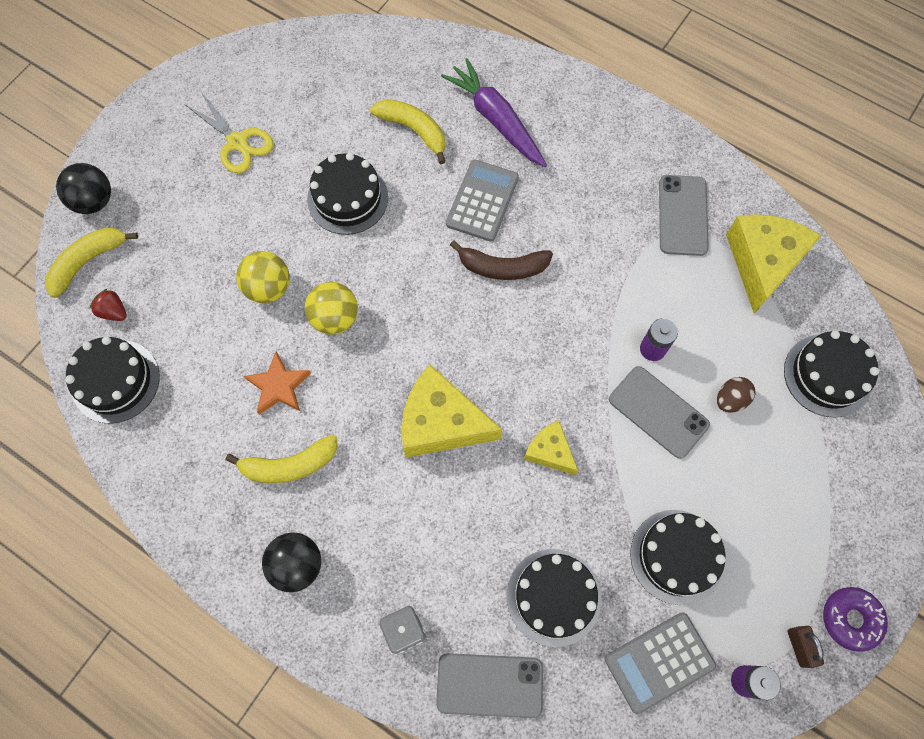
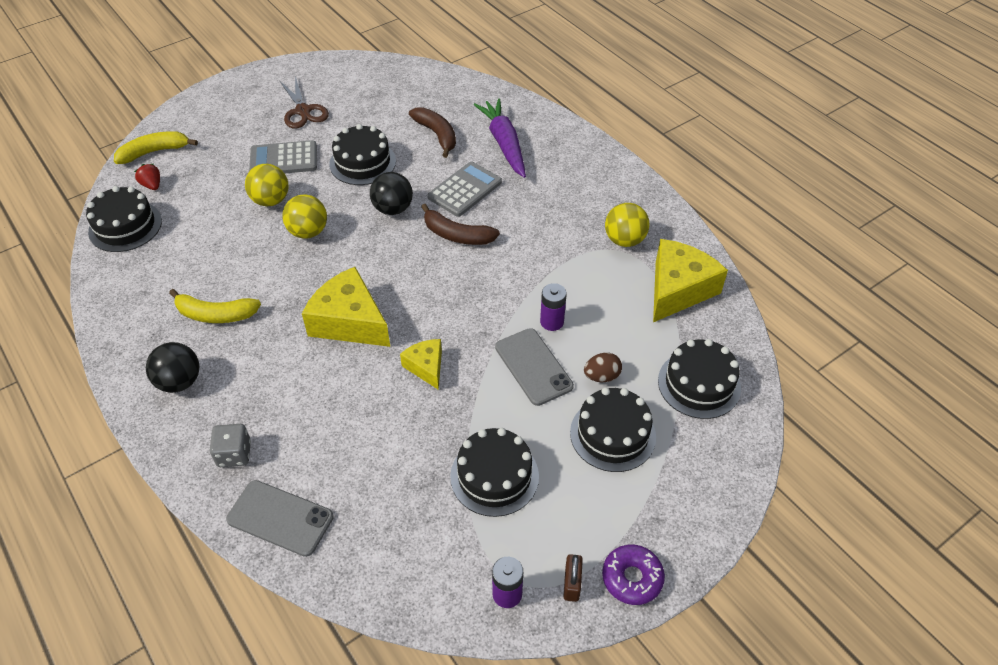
camera: 20 degrees right, 20 degrees down
(94, 201) = (181, 119): black ball -> black ball (393, 209)
(237, 142) = (303, 111): yellow scissors -> brown scissors
(279, 386) = (240, 262): orange star -> none
(414, 130) = (437, 135): yellow banana -> brown banana
(553, 597) = (371, 471): black cake -> black cake (612, 434)
(659, 662) = (436, 551): grey calculator -> grey calculator (283, 159)
(682, 215) = (624, 240): grey phone -> yellow ball

